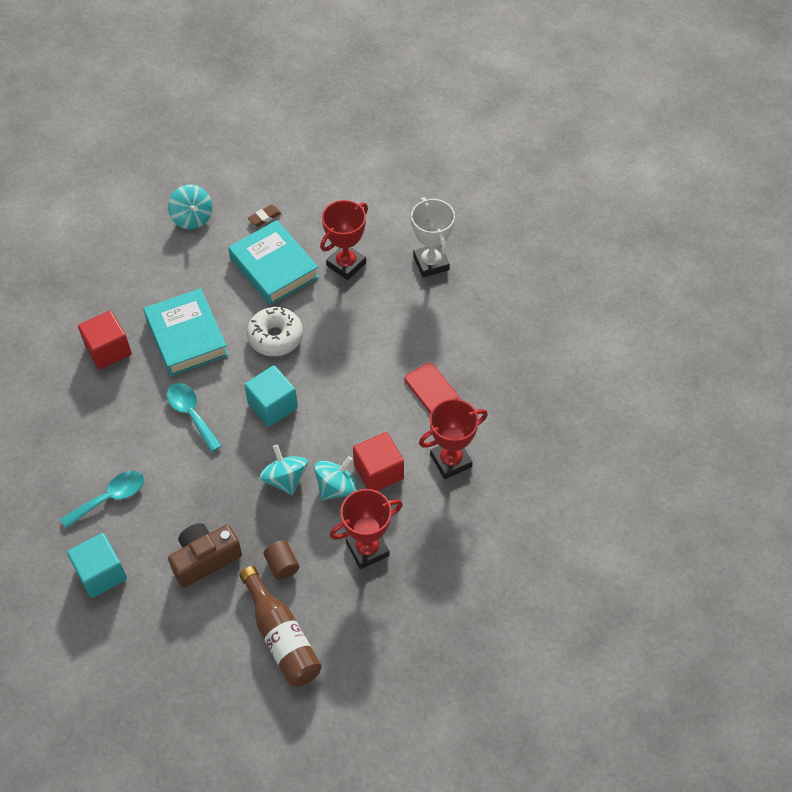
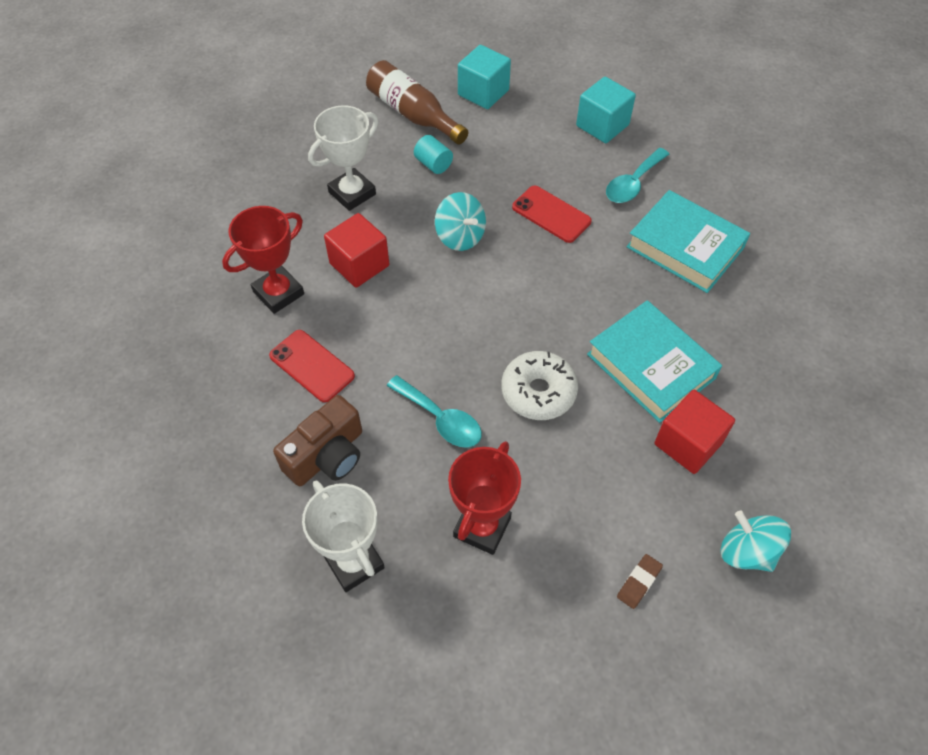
camera: 165 degrees right, 0 degrees up
(108, 350) = (735, 328): red cube -> red cube (688, 443)
(191, 414) = (595, 278): turquoise spoon -> turquoise spoon (440, 419)
(198, 483) = (551, 214): none -> red phone
(205, 559) = (511, 154): brown camera -> brown camera (327, 455)
(272, 405) = (506, 307): turquoise cube -> turquoise cube (483, 92)
(274, 267) = (585, 495): turquoise book -> turquoise book (685, 247)
(282, 565) = (433, 164): brown cylinder -> turquoise cylinder
(336, 487) = (401, 240): turquoise spinning top -> none
(367, 549) = (352, 193): red trophy -> white trophy

